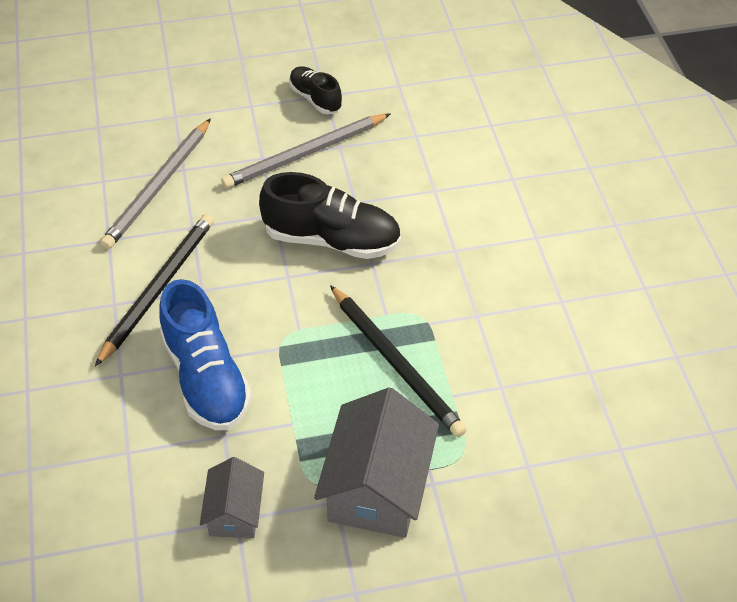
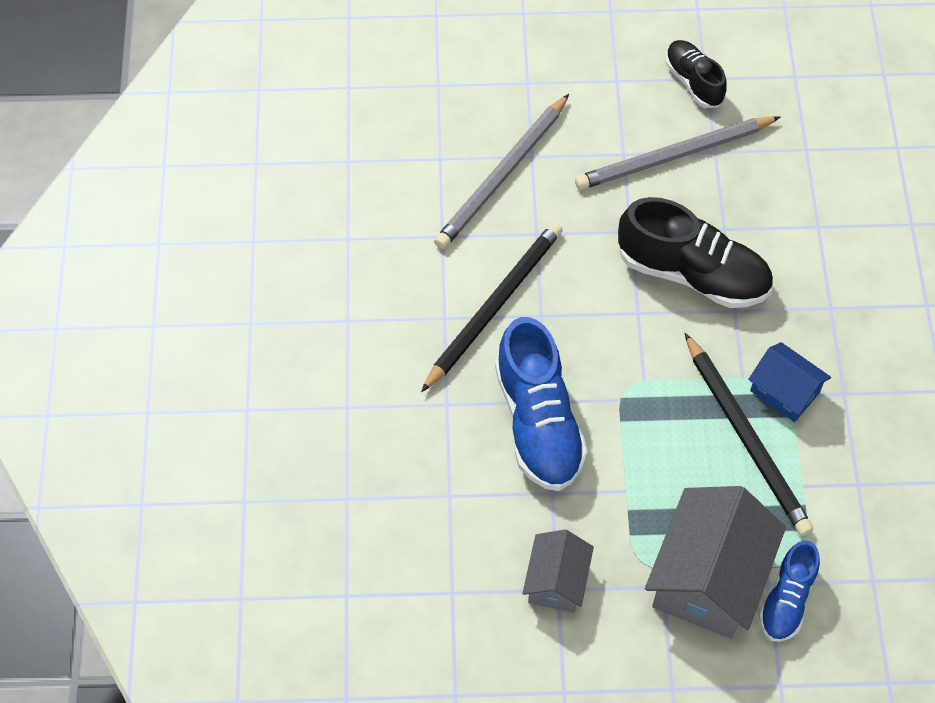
camera: 10 degrees right, 10 degrees up
(424, 321) = (784, 391): none -> blue house
(452, 495) = (786, 600): none -> blue shoe

